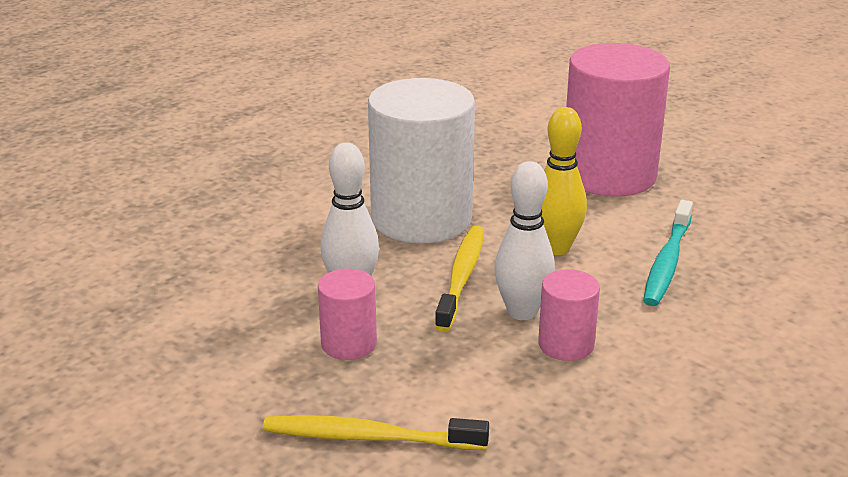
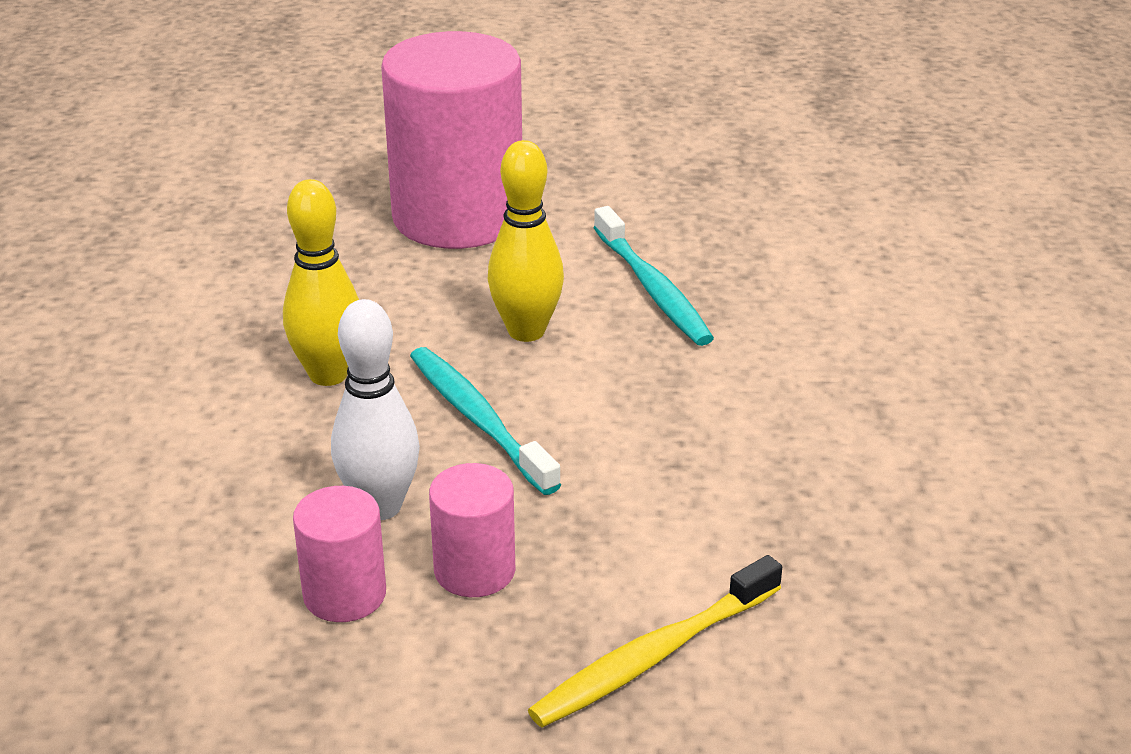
camera: 45 degrees left, 5 degrees up
(421, 219) = (328, 374): white cylinder -> yellow bowling pin
(462, 277) = (479, 419): yellow toothbrush -> turquoise toothbrush
(522, 312) = (597, 423): white bowling pin -> none
(566, 344) = (687, 433): pink cylinder -> pink cylinder (344, 594)

